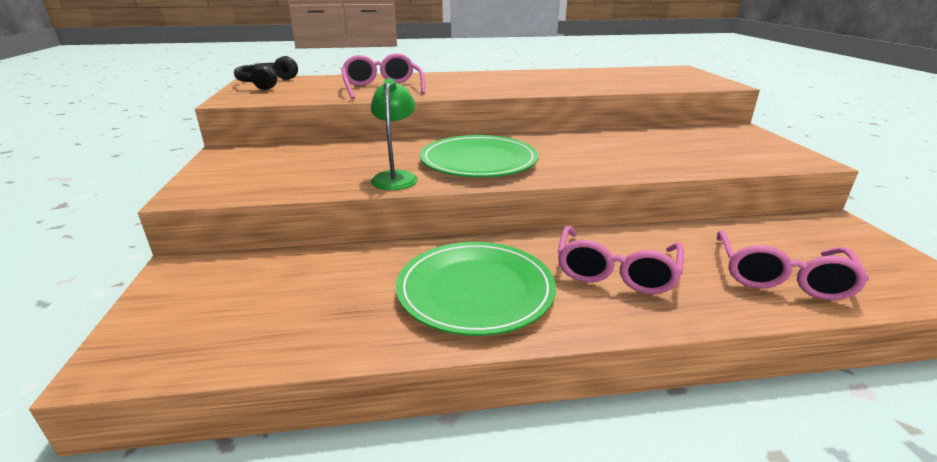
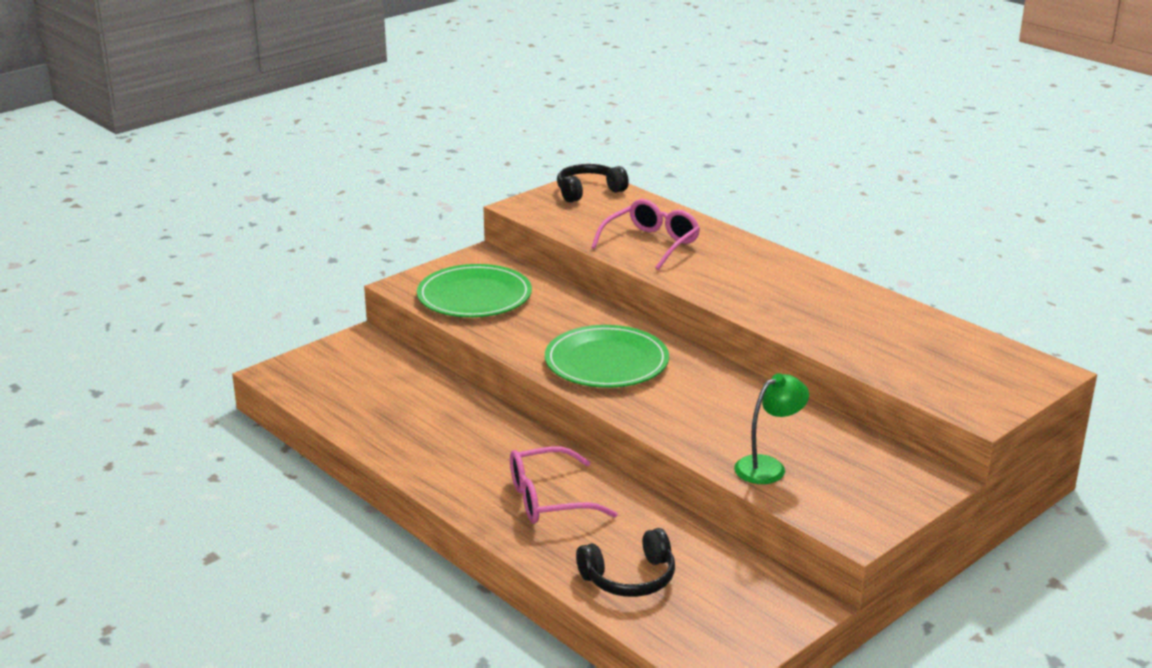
camera: 55 degrees right, 0 degrees up
(396, 177) = (524, 341): green lamp -> green lamp (768, 466)
(475, 290) = (456, 450): green plate -> green plate (474, 296)
(781, 277) = (629, 578): pink glasses -> black headphones

